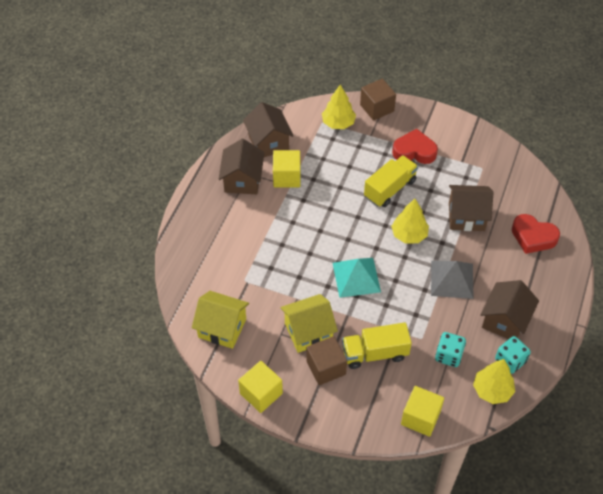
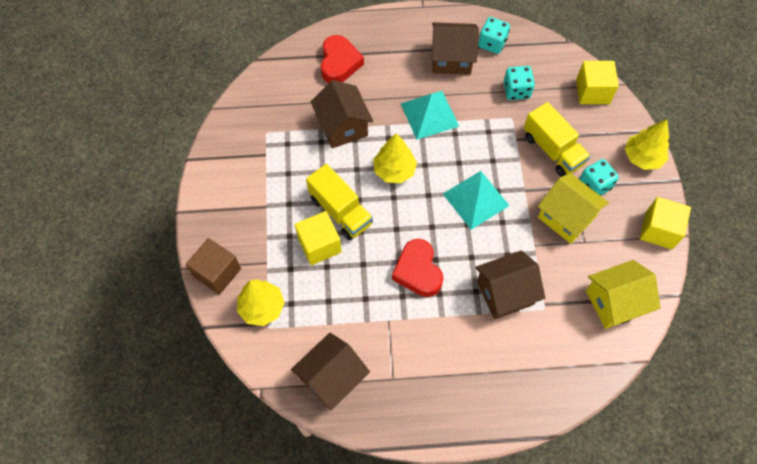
camera: 115 degrees left, 10 degrees up
(222, 328) = (614, 302): yellow house -> yellow house turned 75 degrees clockwise
(242, 180) = (407, 381): brown house -> brown house (505, 293)
(286, 177) = (377, 330): yellow cube -> yellow cube (319, 245)
(326, 368) = (594, 185): brown cube -> turquoise dice
(390, 189) = (340, 211): yellow truck -> yellow truck turned 150 degrees counterclockwise
(414, 151) = (271, 206): red heart -> red heart (418, 271)
(452, 279) = (429, 114): grey pyramid -> turquoise pyramid
(492, 390) = (530, 48): yellow tree -> yellow tree (642, 157)

